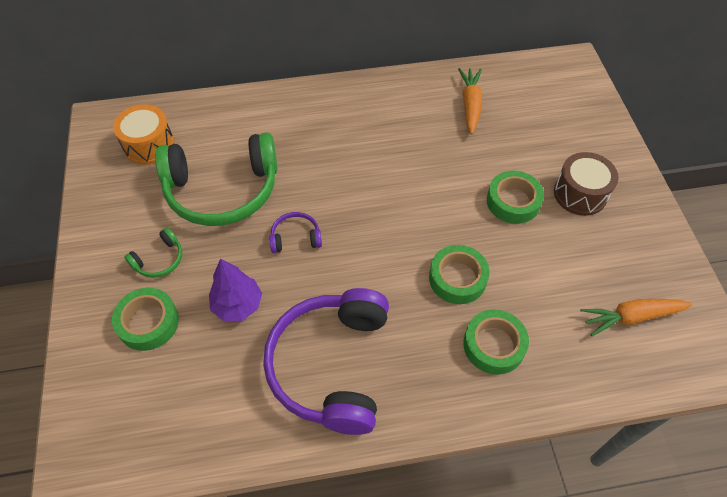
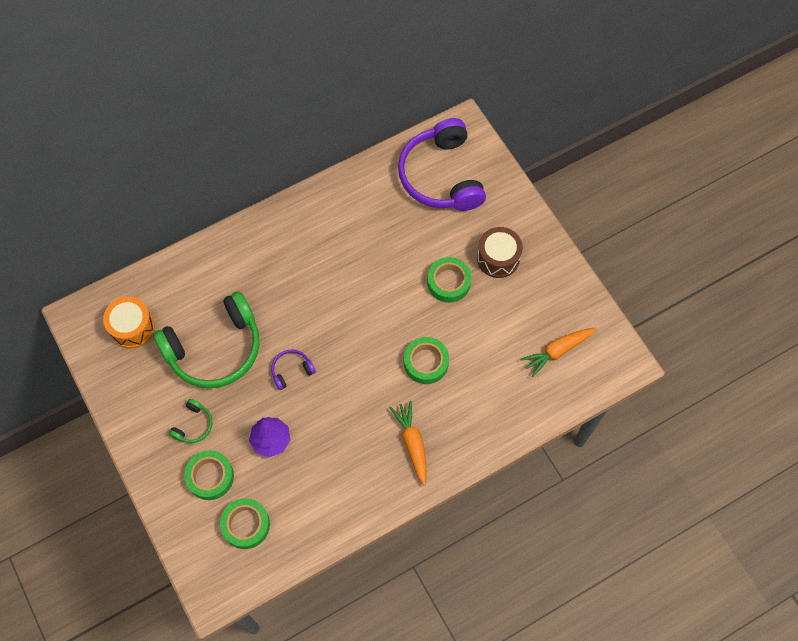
camera: 20 degrees left, 10 degrees up
(331, 365) = (358, 461): purple headphones -> purple headphones (441, 176)
(470, 105) = (388, 199): orange carrot -> orange carrot (412, 443)
(494, 345) = (467, 406): green tape -> green tape (246, 525)

